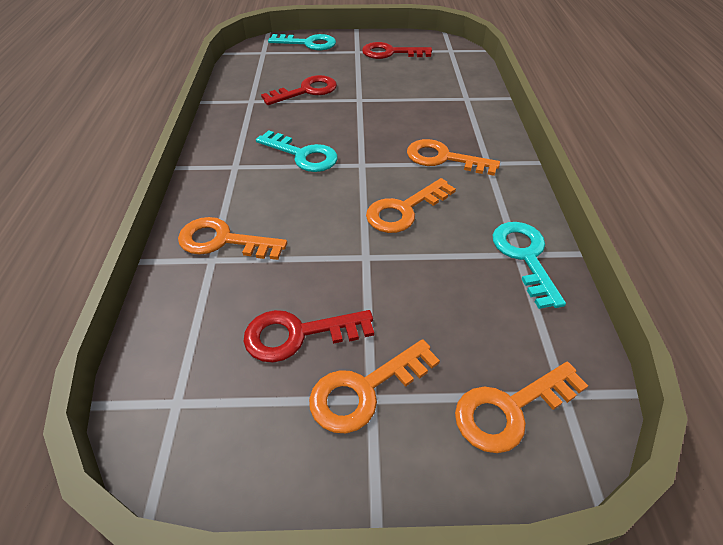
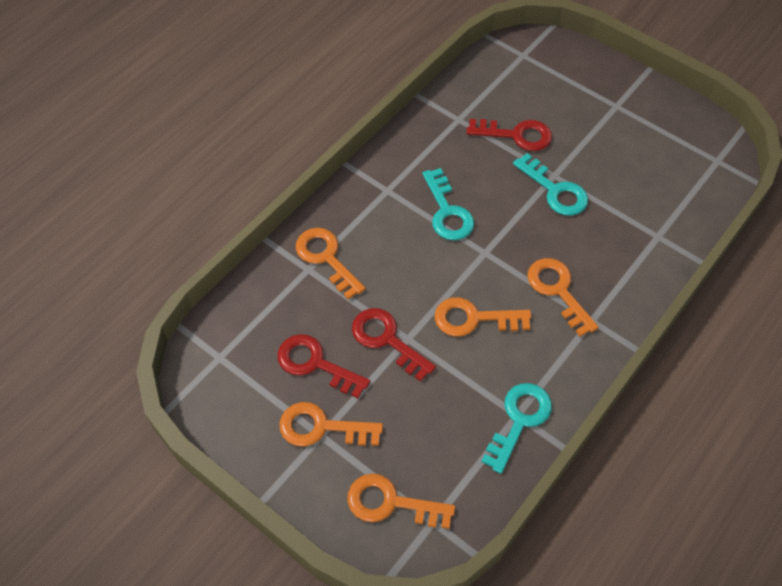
camera: 40 degrees right, 10 degrees up
(308, 43) = (578, 66): turquoise key -> turquoise key (555, 191)
(390, 53) = (647, 128): red key -> red key (386, 339)

